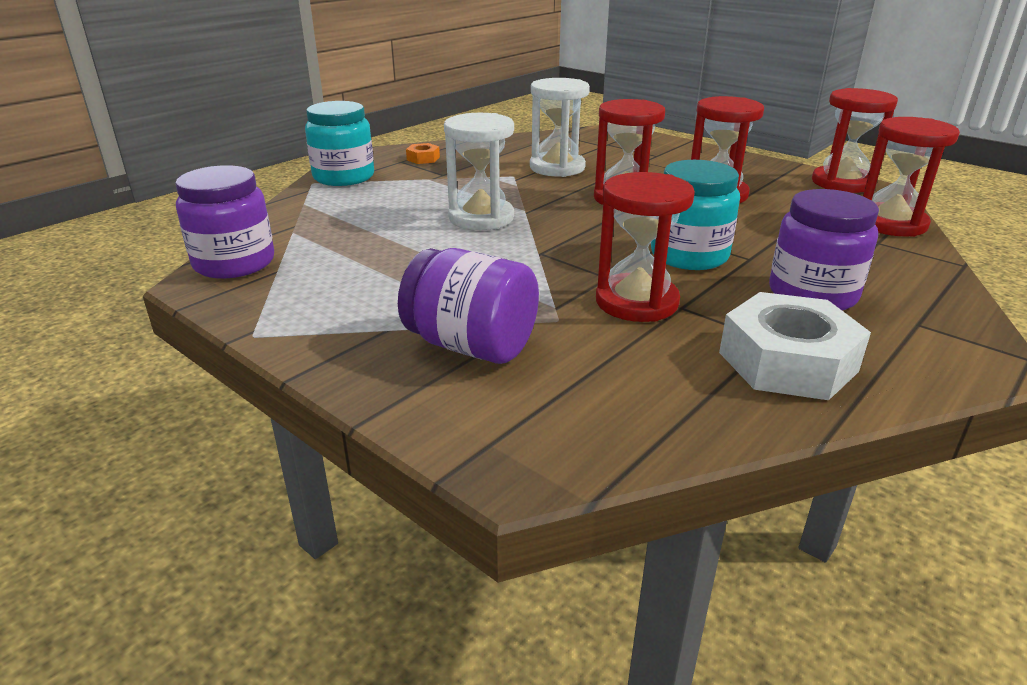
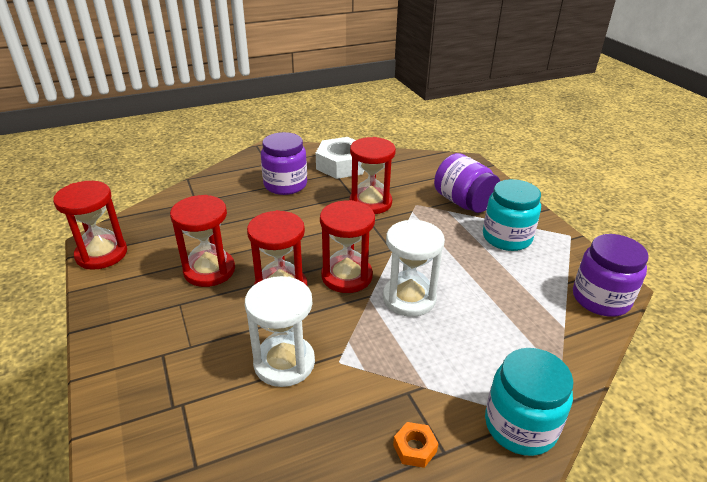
camera: 155 degrees left, 5 degrees up
(689, 255) = (309, 222): turquoise jar -> turquoise jar (506, 237)
(890, 224) = (160, 210): red hourglass -> red hourglass (347, 276)

